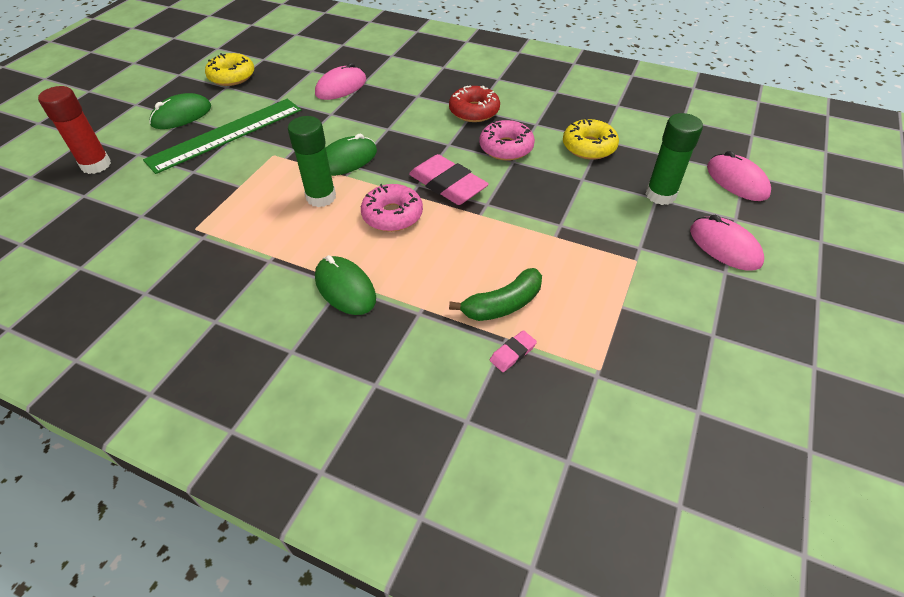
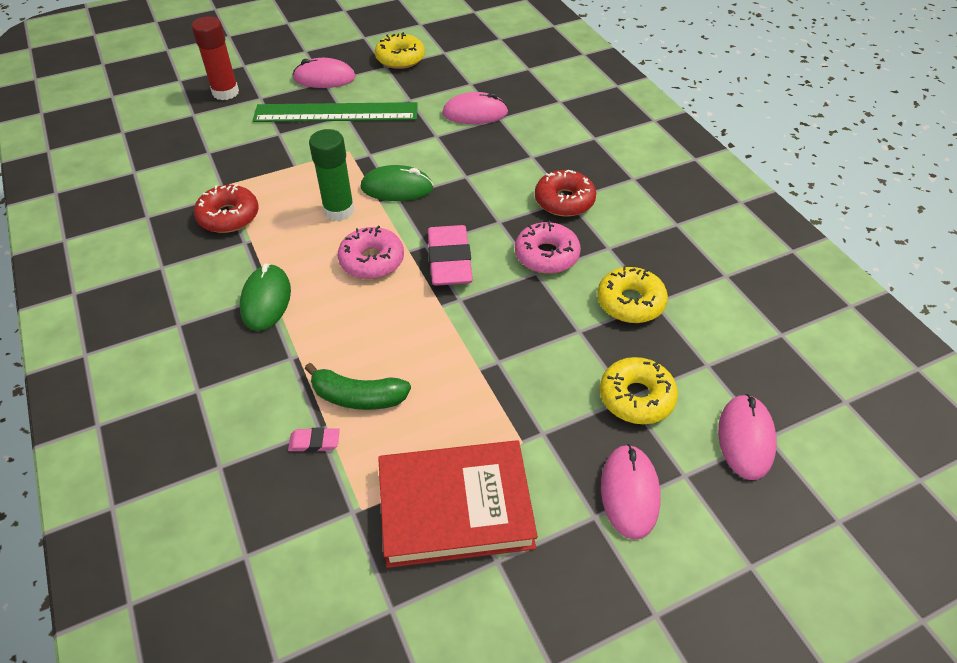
camera: 40 degrees right, 0 degrees up
(182, 116) = (324, 78): green mouse -> pink mouse
(228, 250) = (229, 216): none -> red donut
(651, 324) = (455, 507): none -> red book
(660, 195) = (636, 397): green glue stick -> yellow donut

